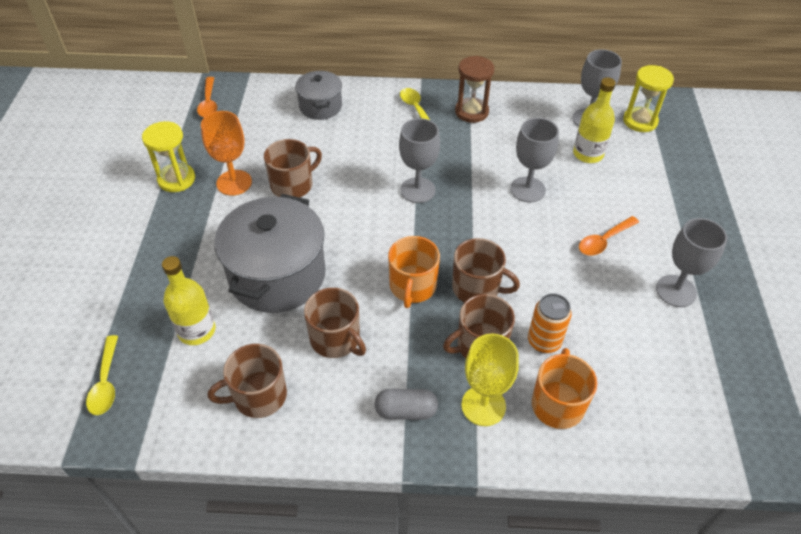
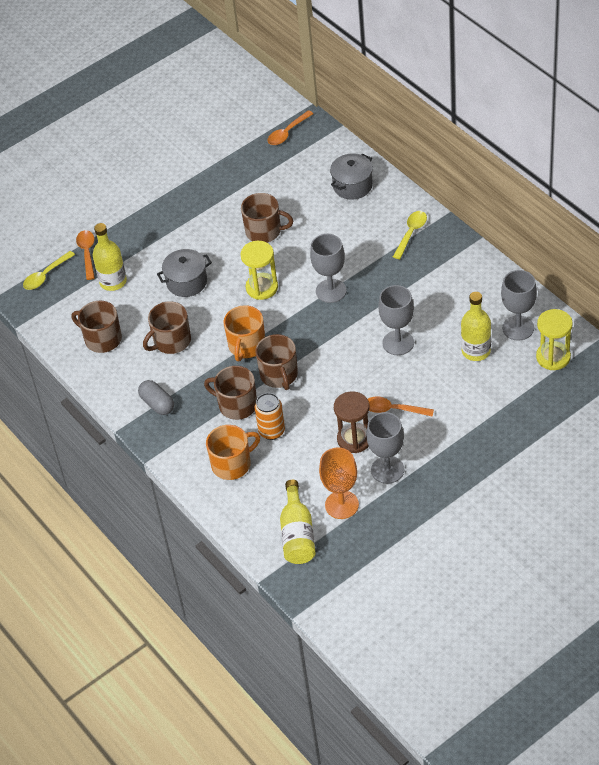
camera: 55 degrees right, 0 degrees up
(130, 325) = (87, 253): none -> orange spoon
(176, 179) = (205, 178): yellow hourglass -> yellow hourglass (262, 287)
(234, 183) = (234, 204): orange goblet -> orange goblet (341, 505)
(277, 275) = (187, 282): grey pot -> grey pot, size x0.55
(336, 339) = (171, 341): brown mug -> brown mug turned 45 degrees clockwise
(412, 286) = (246, 346): orange mug -> orange mug turned 45 degrees counterclockwise
(471, 112) = (445, 262): brown hourglass -> brown hourglass (354, 439)
(483, 405) = (196, 433): yellow goblet -> none
(706, 414) = (297, 534): none -> yellow bottle

